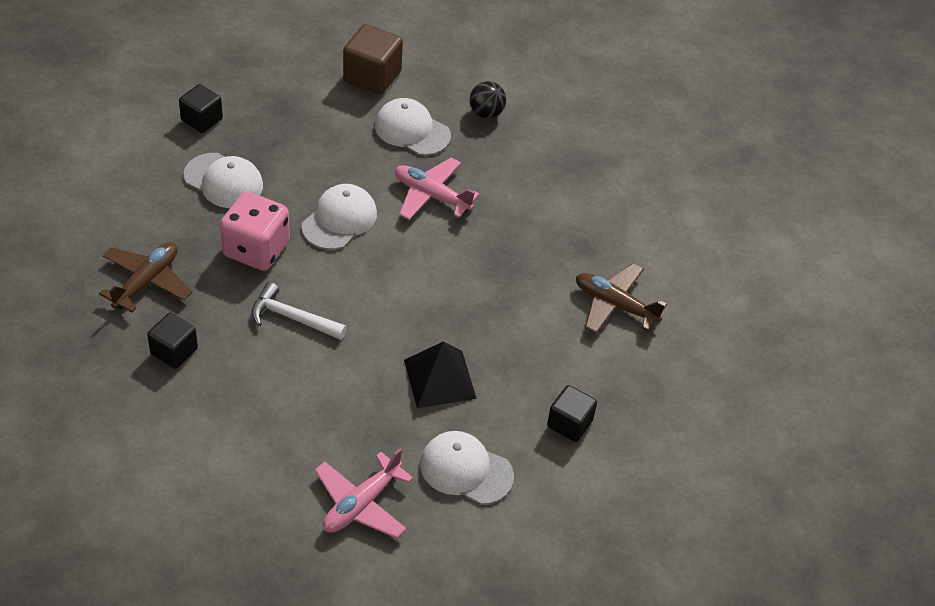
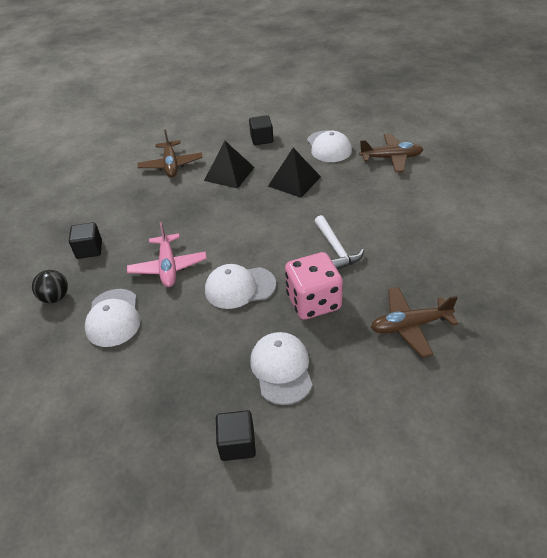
camera: 125 degrees left, 5 degrees down
(174, 351) = (428, 271): black cube -> black cube (89, 250)
(361, 504) = (391, 158): pink plane -> brown plane
(372, 76) = (69, 384): brown cube -> none
(530, 339) = (229, 173): none -> black pyramid

